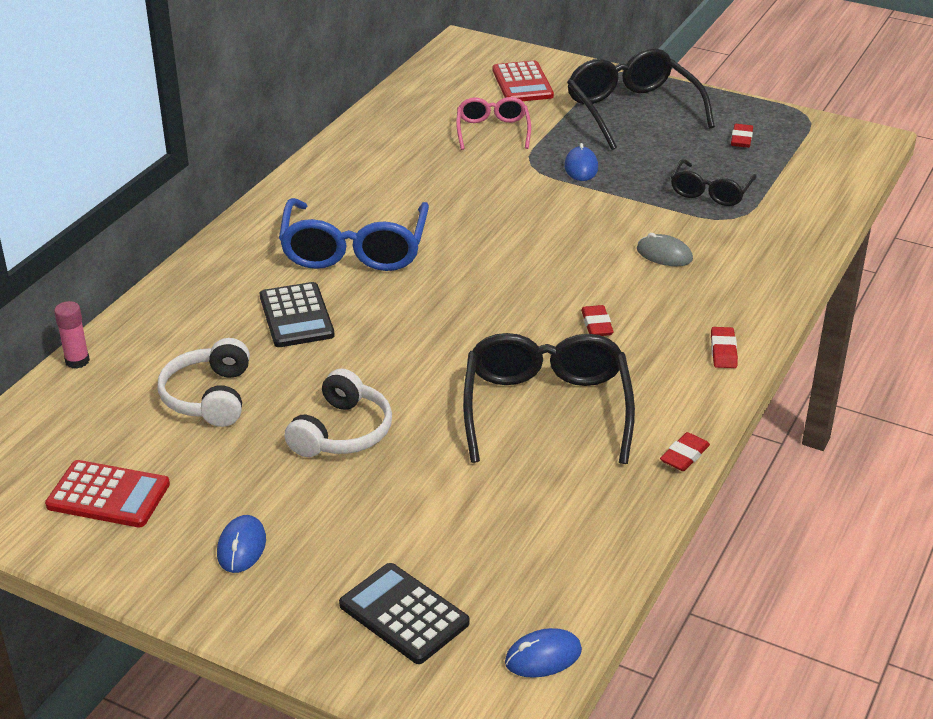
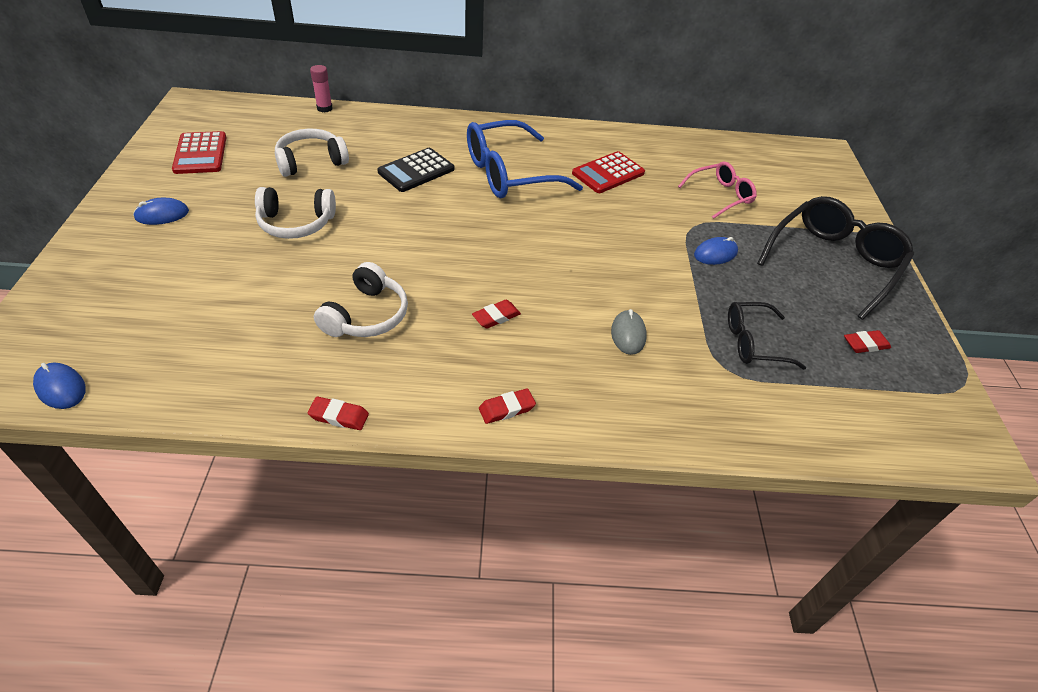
camera: 60 degrees right, 10 degrees up
(404, 614) = (103, 302): black calculator -> none
(522, 83) = (805, 193): red calculator -> red calculator (608, 173)
(546, 409) = (366, 315): black glasses -> white headphones

